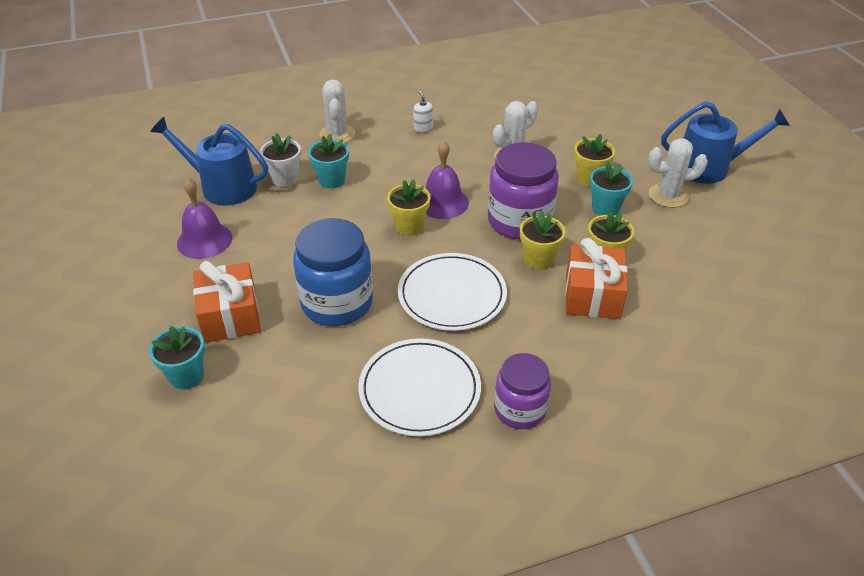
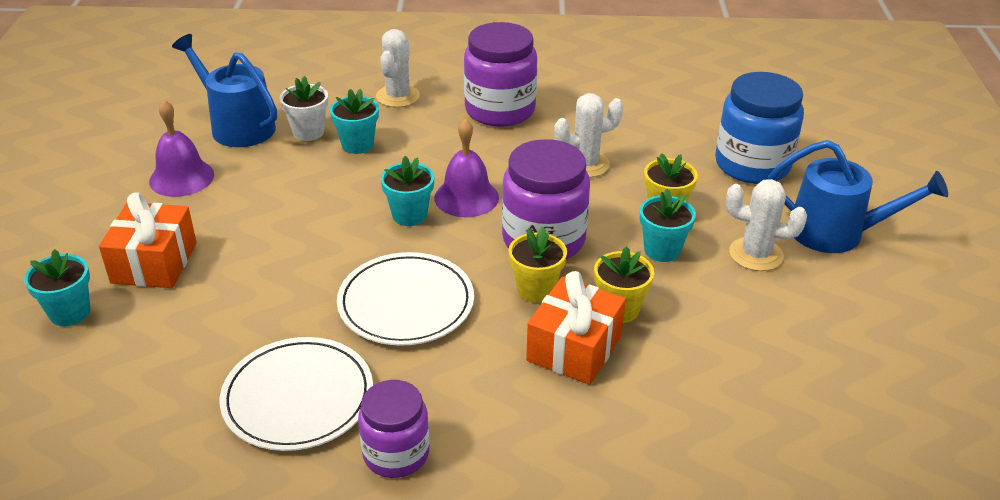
camera: 20 degrees right, 5 degrees down
(337, 302) = (273, 278): blue jar -> blue jar (752, 165)
(409, 226) = (409, 215): yellow flower pot -> turquoise flower pot
(423, 129) = (500, 110): white soap dispenser -> purple jar

